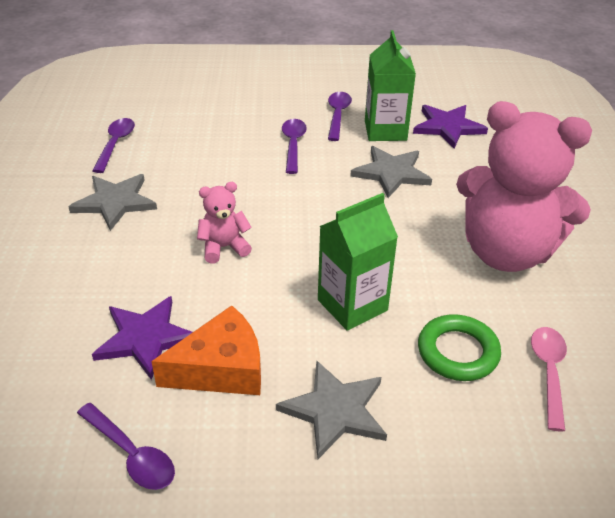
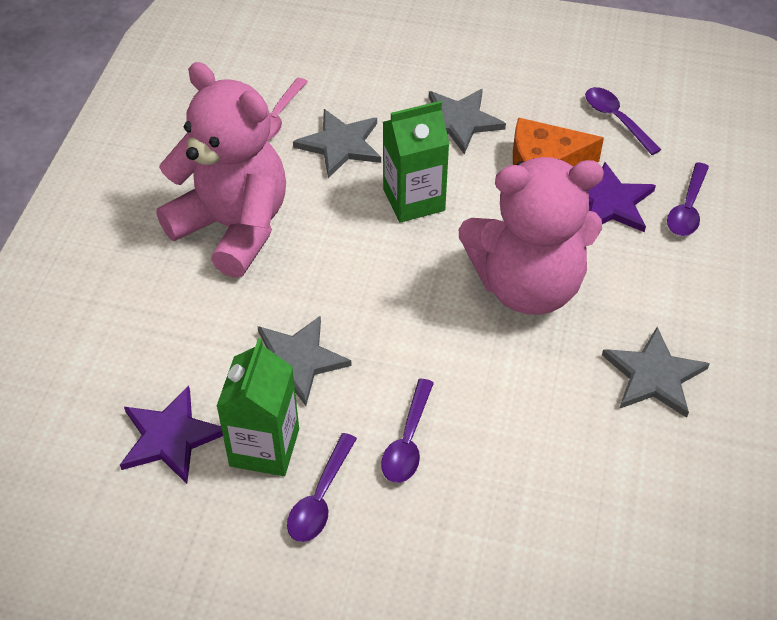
camera: 165 degrees left, 10 degrees up
(115, 144) = (664, 493): purple spoon -> purple spoon (687, 208)
(224, 247) = (527, 286): pink teddy bear -> pink teddy bear, size x2.35
(457, 352) = (340, 145): green ring -> grey star

